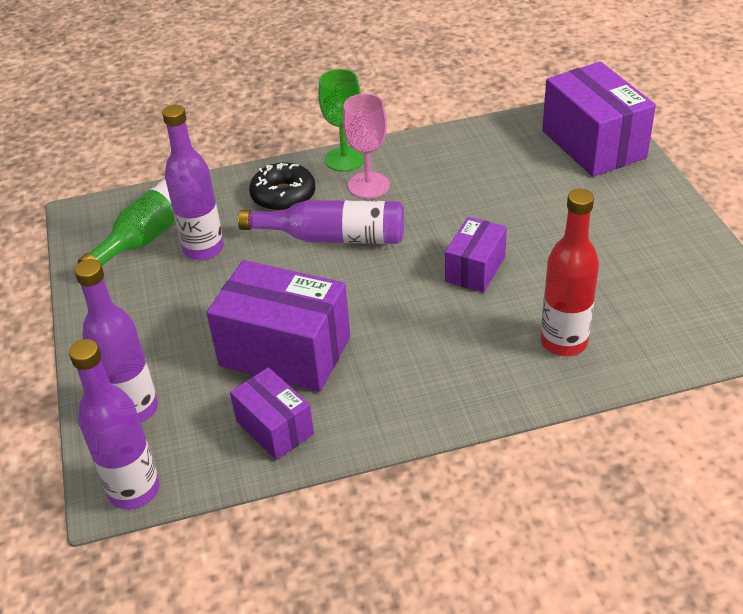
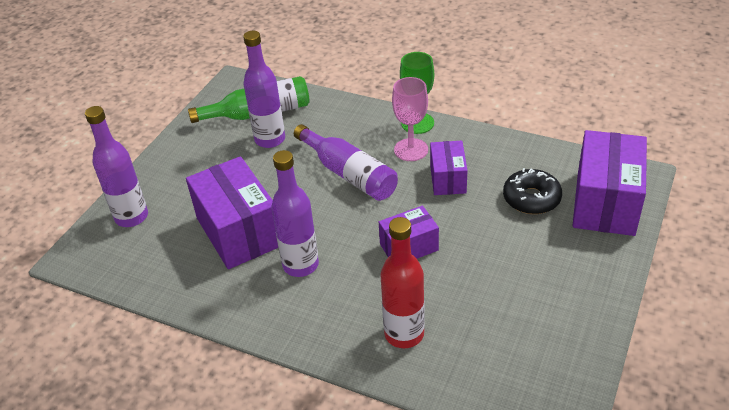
camera: 40 degrees right, 0 degrees up
(134, 490) = (82, 263): purple bottle -> purple bottle (300, 265)
(275, 427) = (182, 275): purple box -> purple box (448, 179)
(283, 196) = (352, 129): black donut -> black donut (531, 198)

